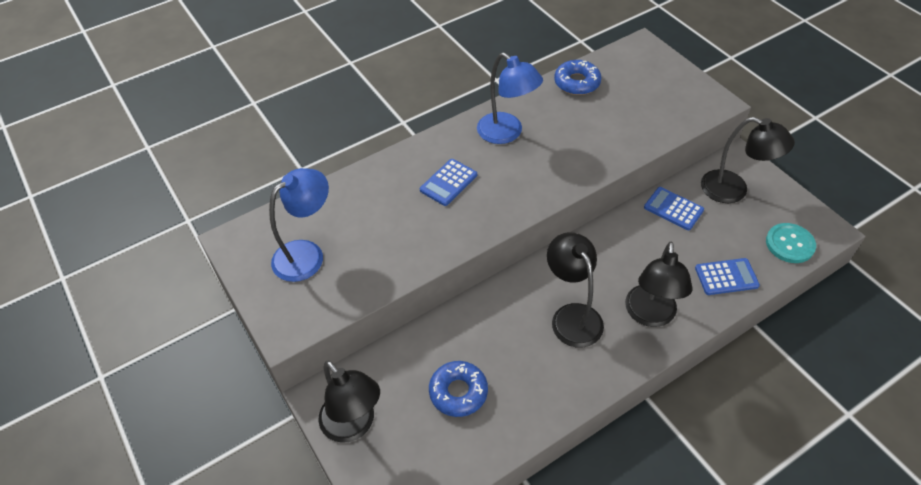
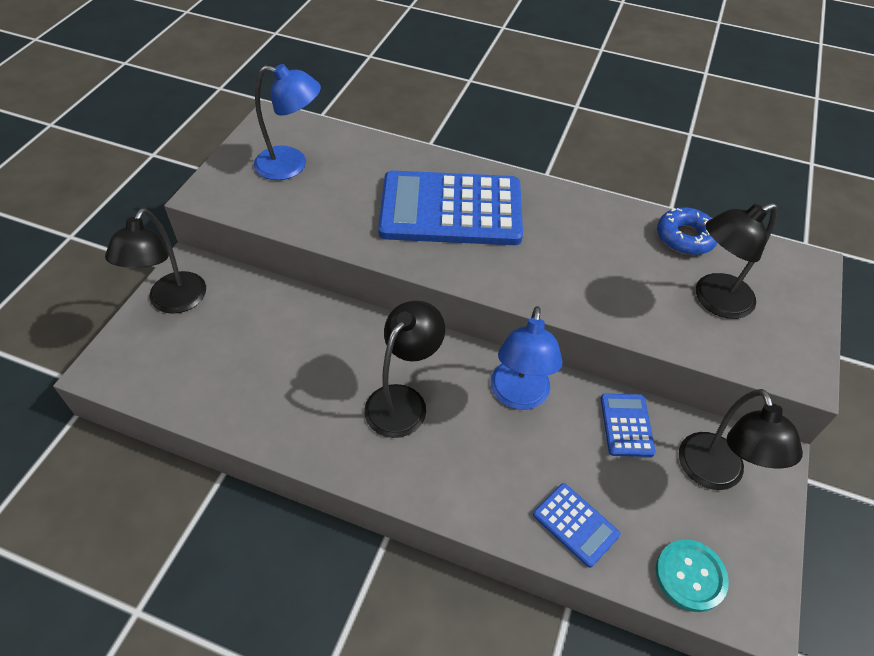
camera: 50 degrees right, 0 degrees up
(448, 182) = (451, 210): blue calculator -> blue calculator, size x2.32
(458, 392) = (252, 355): blue donut -> none
(507, 133) = (554, 219): blue lamp -> blue lamp (518, 396)
(650, 315) = (458, 471): black lamp -> black lamp (714, 300)

